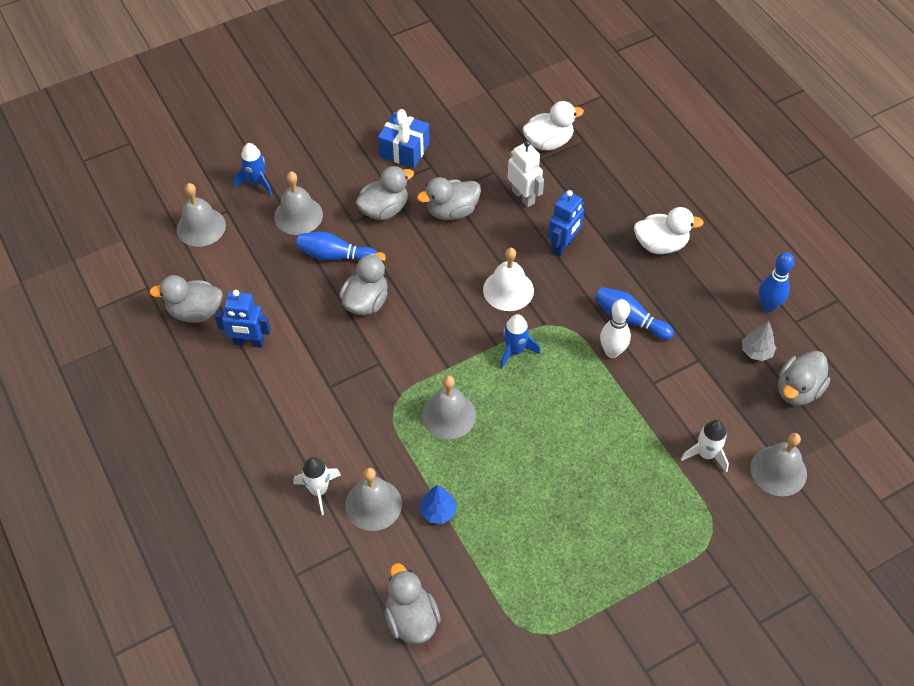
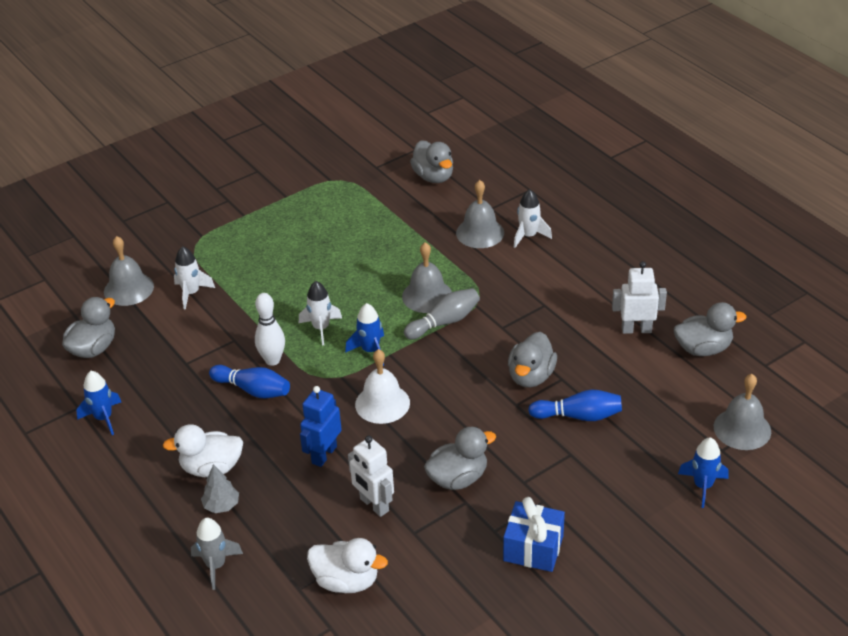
camera: 175 degrees right, 15 degrees down
(249, 342) = (636, 329): blue robot -> white robot
(298, 215) = (636, 453): grey bell -> none
(384, 209) = (538, 471): grey duck -> none
(436, 377) = (444, 322): none -> grey bowling pin
(438, 511) = (424, 234): blue tree -> none
(548, 142) = (346, 581): white duck -> white duck turned 135 degrees counterclockwise
(563, 385) = (321, 328): none -> white rocket
(648, 164) = (216, 565): none -> grey rocket
(756, 351) = (126, 376): grey tree -> grey tree (221, 505)
(768, 306) = (103, 418): blue bowling pin -> blue rocket

